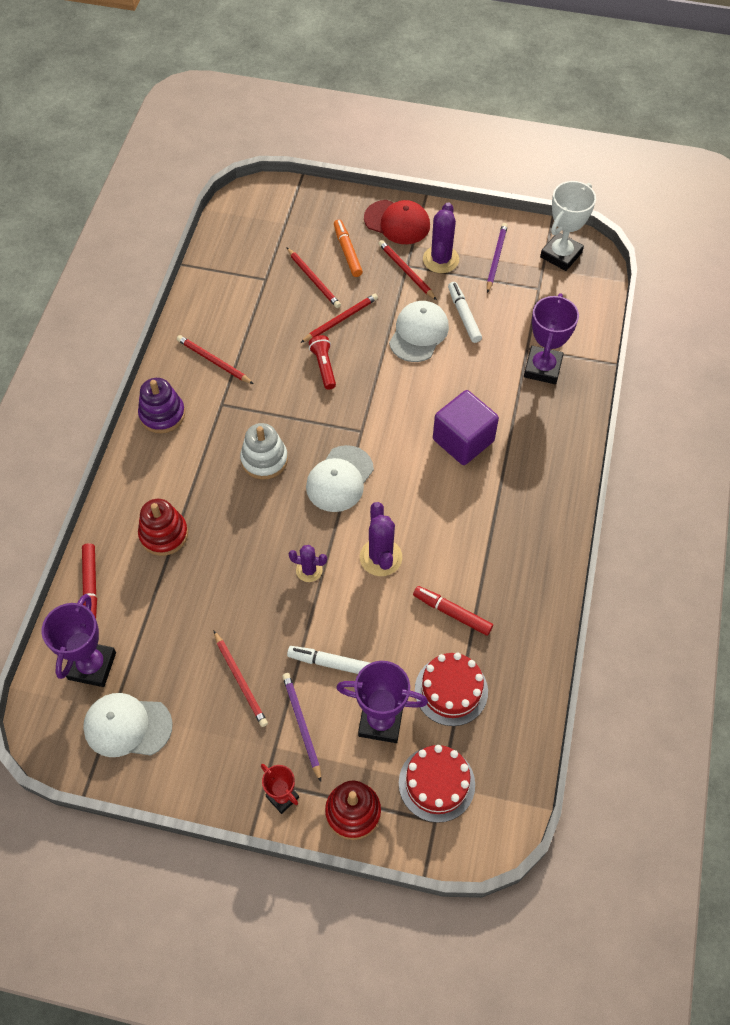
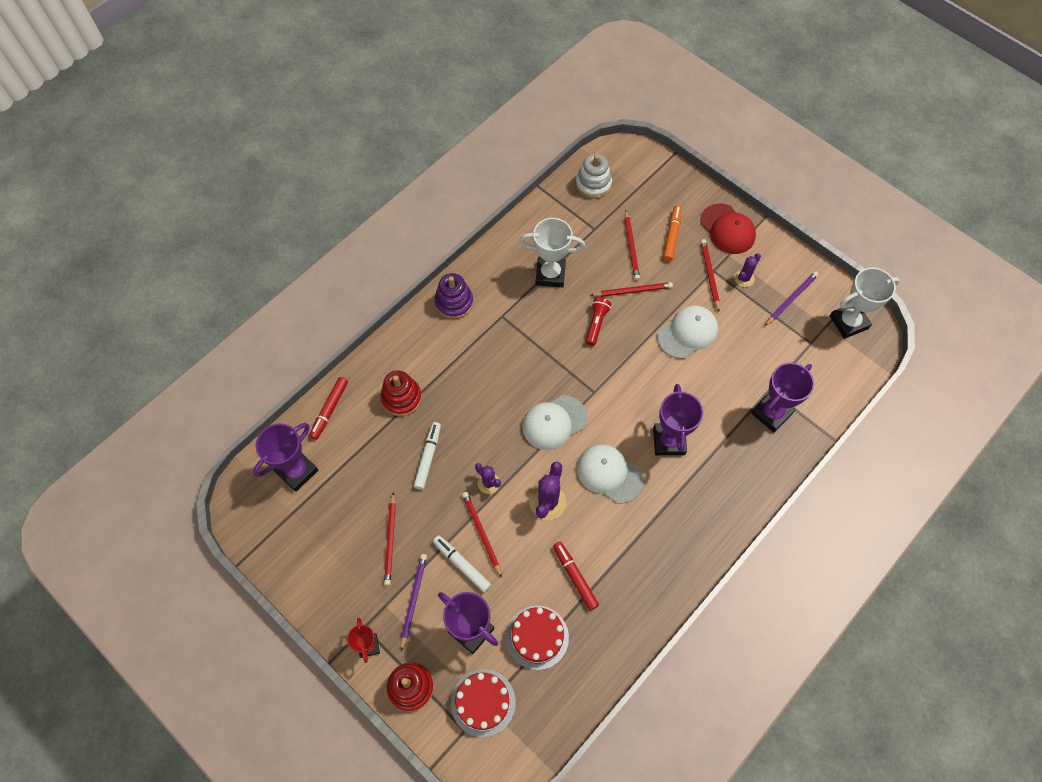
camera: 30 degrees right, 5 degrees up
(127, 726) = (295, 530): white cap -> white cap (609, 474)
(213, 361) = (516, 278): red pencil -> red pencil (481, 533)
(247, 342) = (550, 274): none -> white trophy
(264, 460) = (507, 377): white stacking toy -> white stacking toy (593, 184)
(441, 259) = (744, 278): purple cactus -> purple cactus, size x0.62
(463, 315) = (733, 336): white marker -> white marker (428, 457)
(463, 440) = (669, 441): purple cube -> purple trophy

